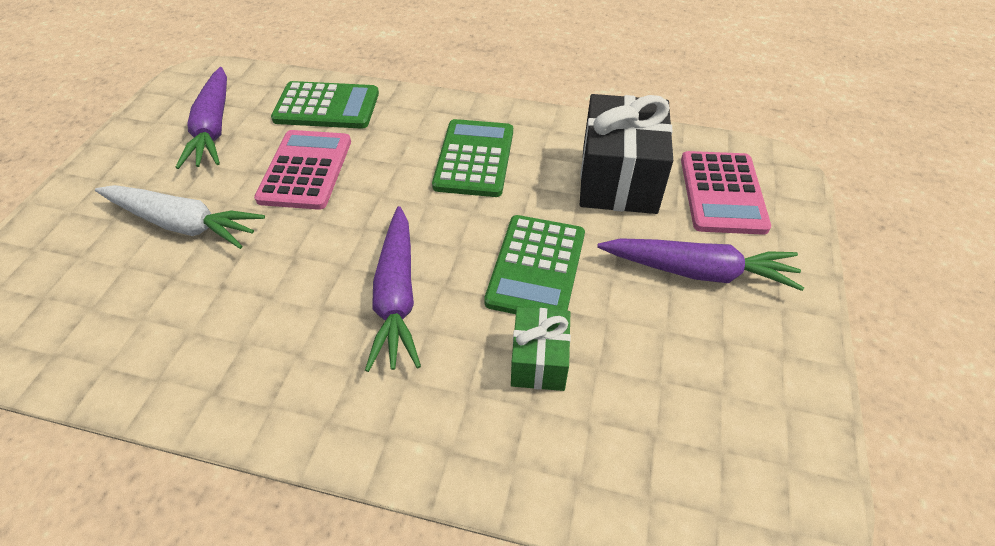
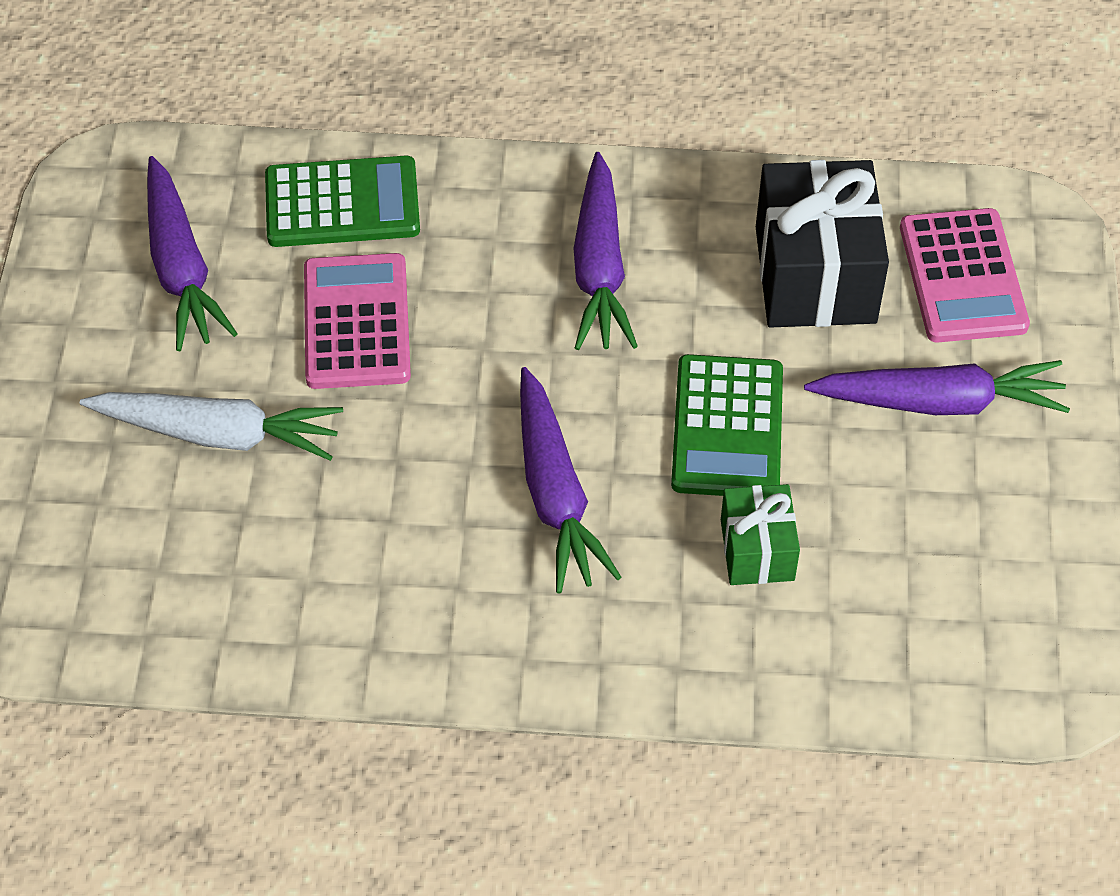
camera: 10 degrees left, 5 degrees up
(474, 158) = (599, 268): green calculator -> purple carrot

